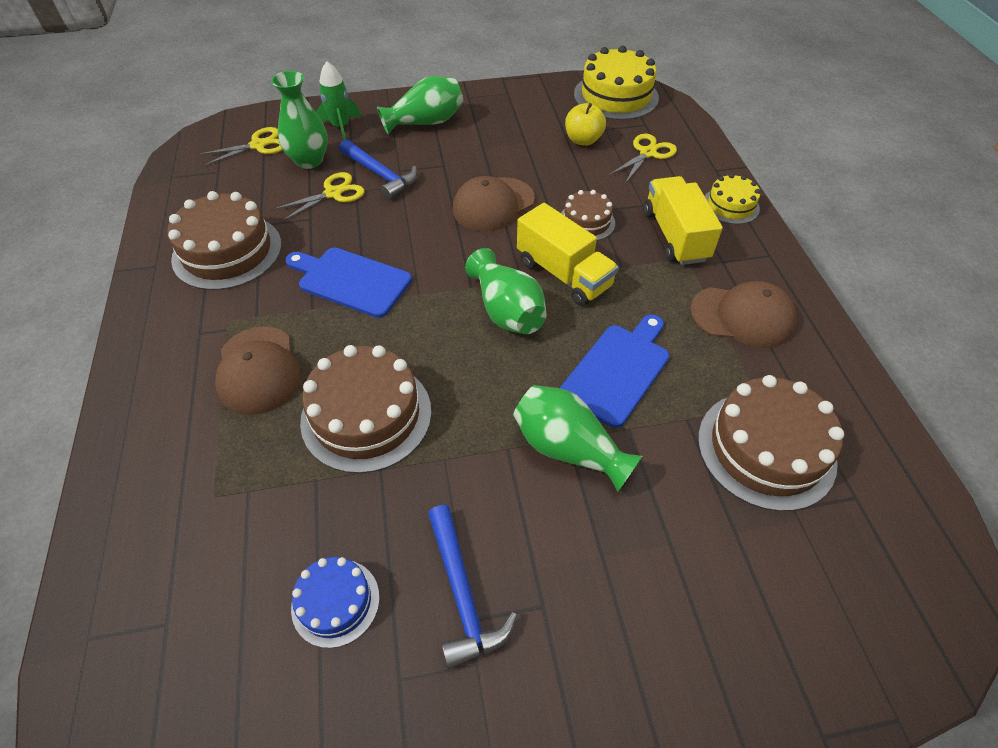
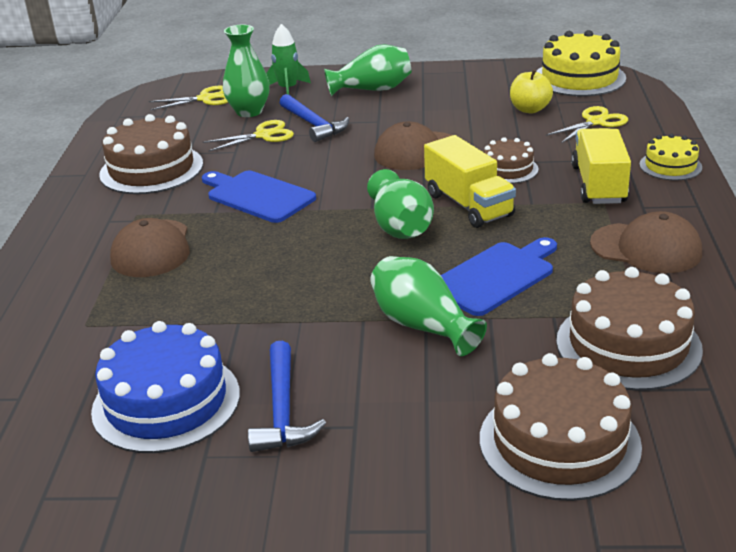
camera: 15 degrees right, 20 degrees down
(335, 602) = (166, 402): blue cake -> blue cake, size x1.79
(366, 415) = (238, 286): brown cake -> brown cake (559, 442)

